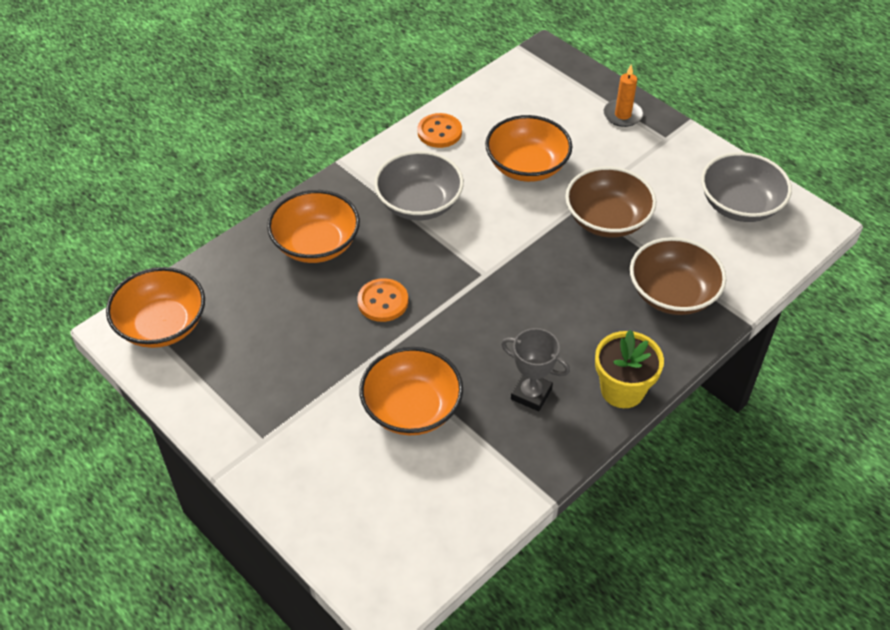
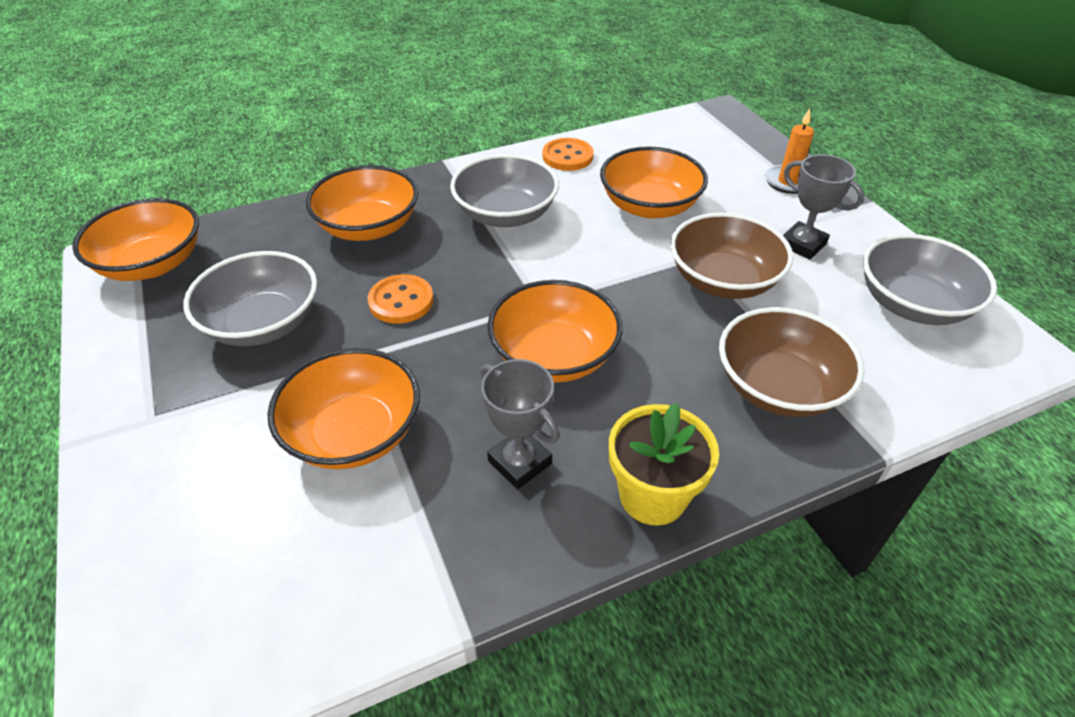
camera: 20 degrees right, 5 degrees down
(291, 349) = (263, 323): none -> grey bowl
(516, 313) = (554, 356): none -> orange bowl
(652, 173) = (802, 245): none -> grey trophy

